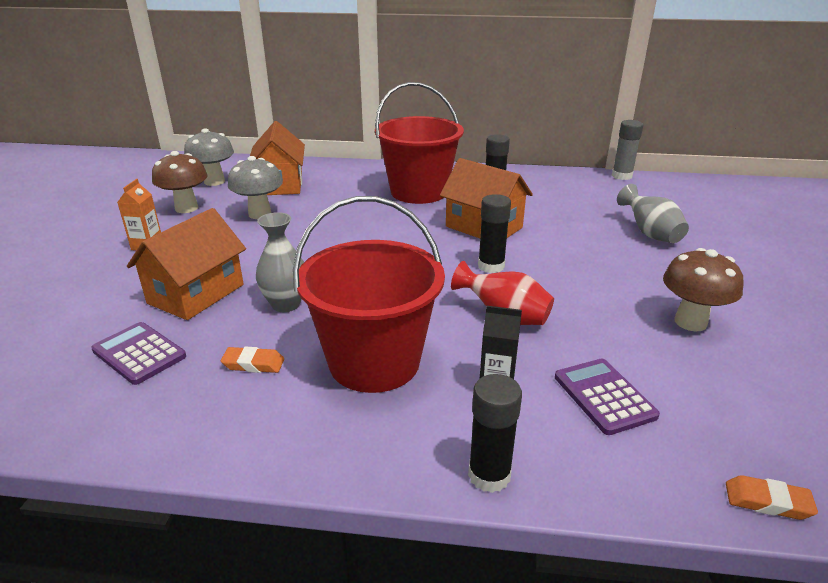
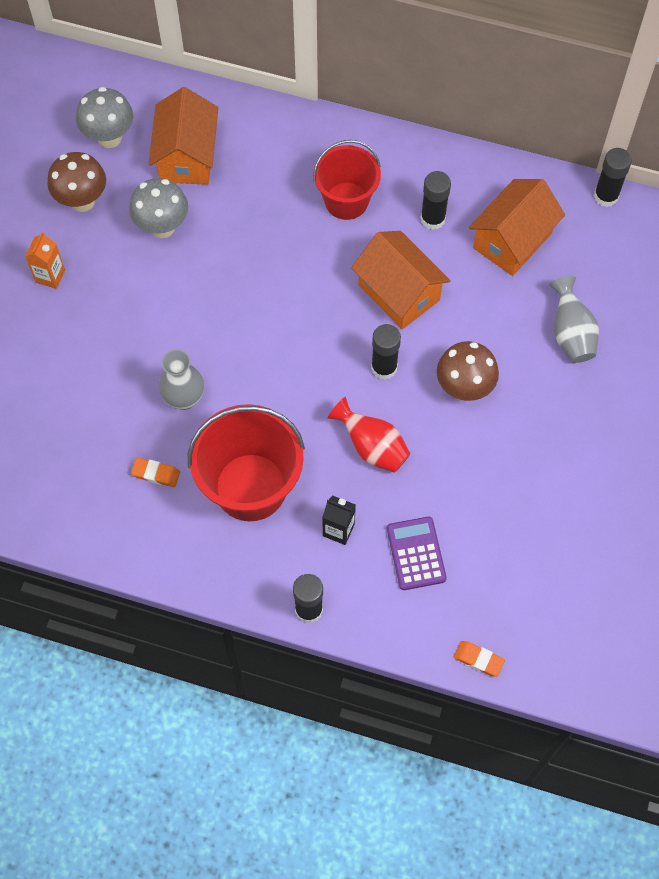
camera: 10 degrees right, 35 degrees up
(139, 353) = (66, 446): purple calculator -> none
(196, 294) = (105, 369): orange house -> orange house (512, 240)
(418, 192) = (346, 201): red bucket -> red bucket, size x0.66
(621, 176) = (606, 196): grey glue stick -> black glue stick
(690, 322) = (531, 481): brown mushroom -> brown mushroom (464, 388)

